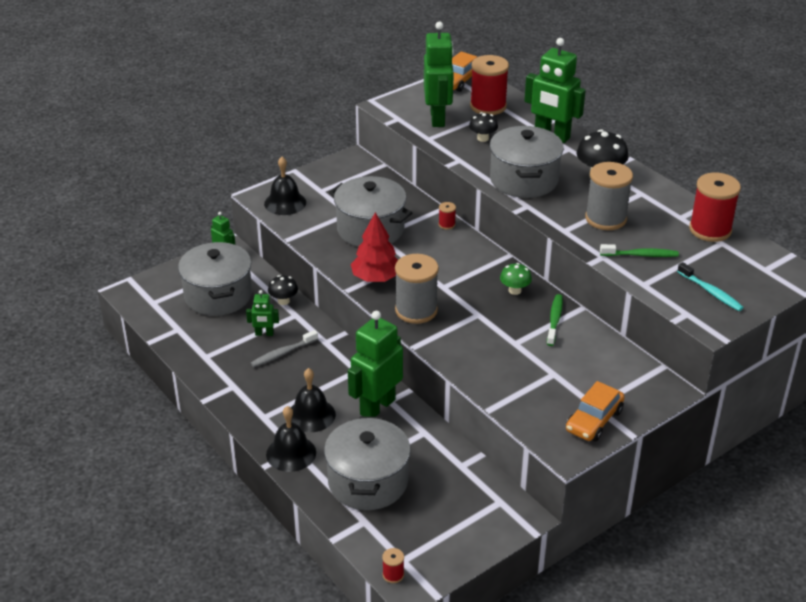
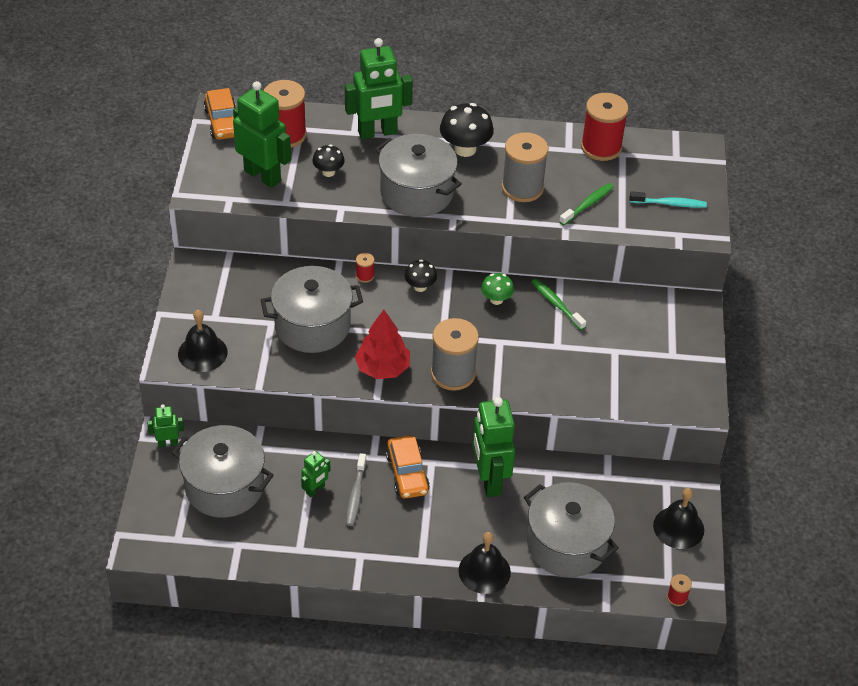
camera: 50 degrees left, 10 degrees up
(283, 301) = (286, 447): black mushroom -> black mushroom (420, 287)
(311, 415) = (453, 528): black bell -> black bell (678, 527)
(594, 421) = (687, 368): orange car -> orange car (407, 473)

